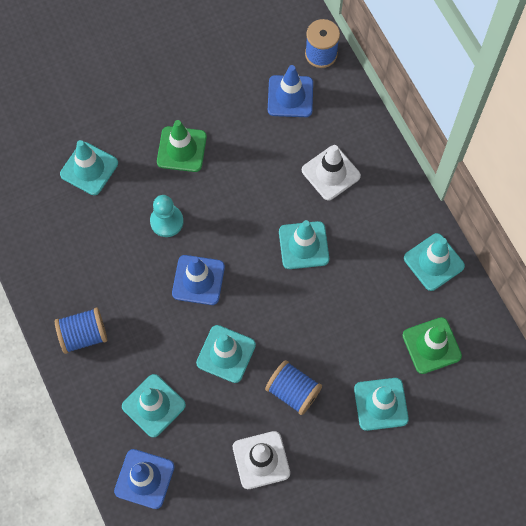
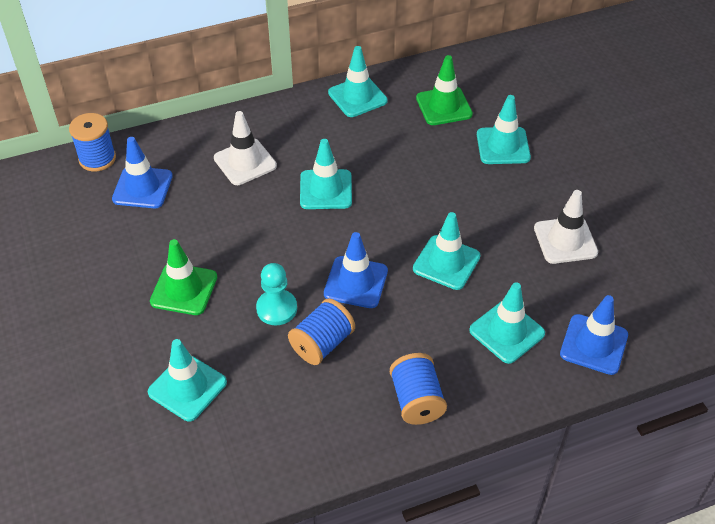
camera: 85 degrees left, 20 degrees down
(293, 391) = (490, 210): blue spool -> blue spool (322, 343)

